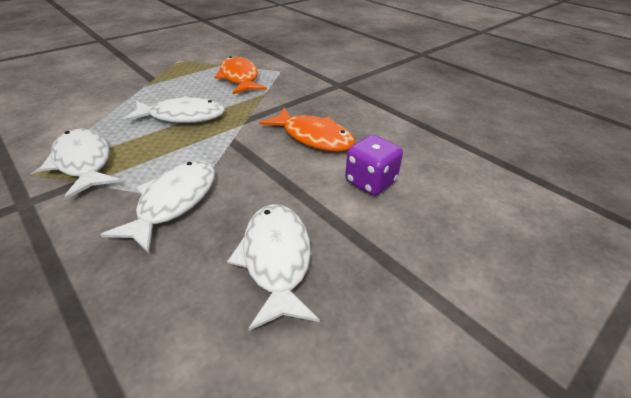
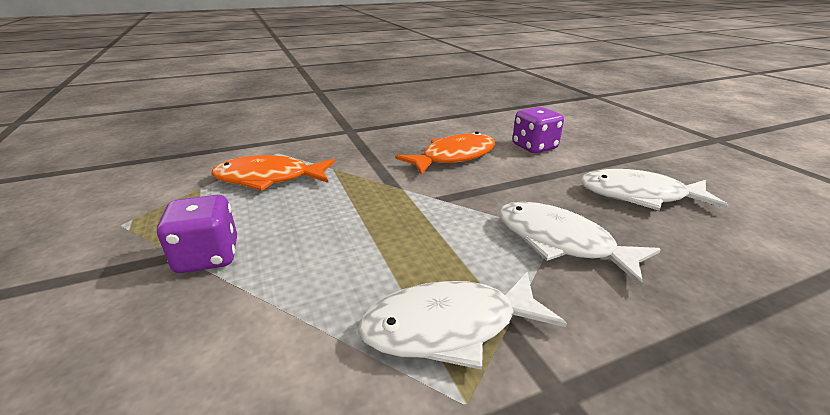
camera: 70 degrees left, 10 degrees down
(150, 86) = (208, 257): none -> purple dice
(182, 116) = (353, 229): white fish -> none

